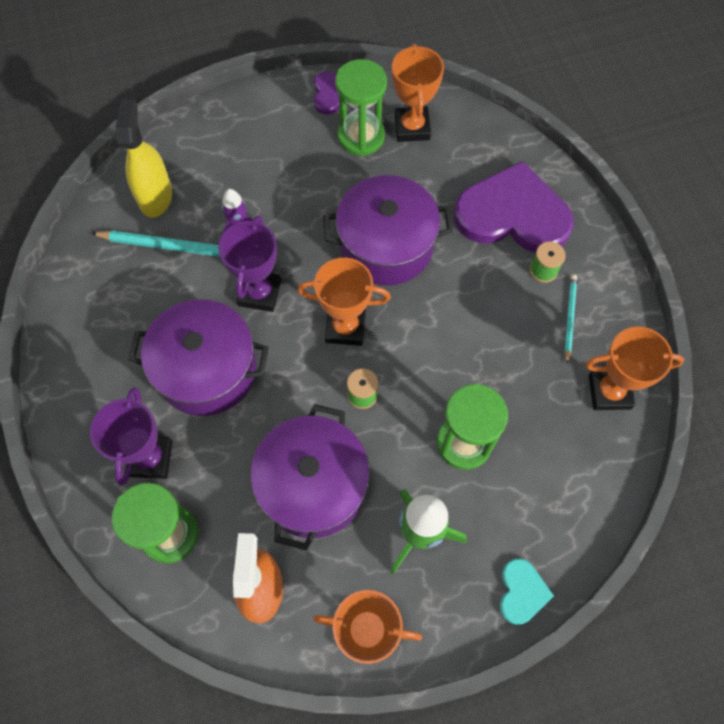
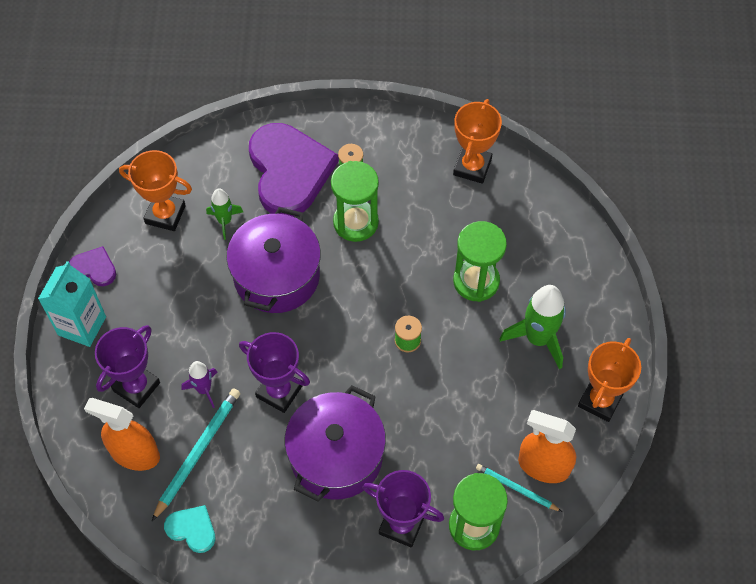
camera: 70 degrees left, 5 degrees down
(155, 196) = (135, 454): yellow spray bottle -> orange spray bottle
(222, 173) = (136, 387): none -> purple trophy
(268, 108) = (82, 326): none -> turquoise carton
(313, 486) = (472, 402): purple pot -> none
(345, 327) = (341, 333): orange trophy -> none
(361, 137) = (154, 258): green hourglass -> green hourglass (355, 222)
(427, 179) = (224, 221): none -> green rocket
(513, 214) = (289, 171): purple heart -> purple heart turned 135 degrees clockwise
(522, 592) = (603, 285): turquoise heart -> turquoise heart (192, 529)
(569, 318) = (400, 168): turquoise pencil -> turquoise pencil (516, 488)

